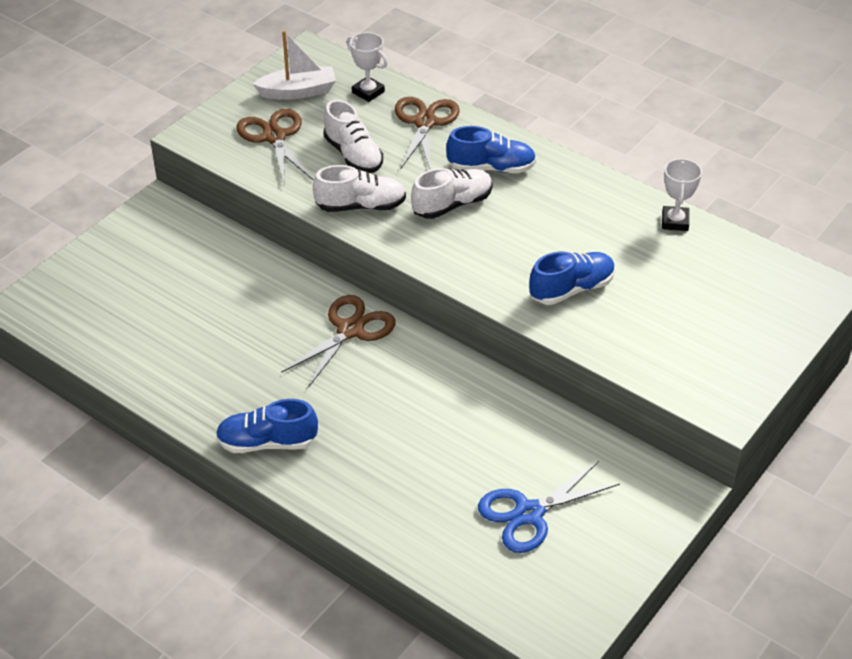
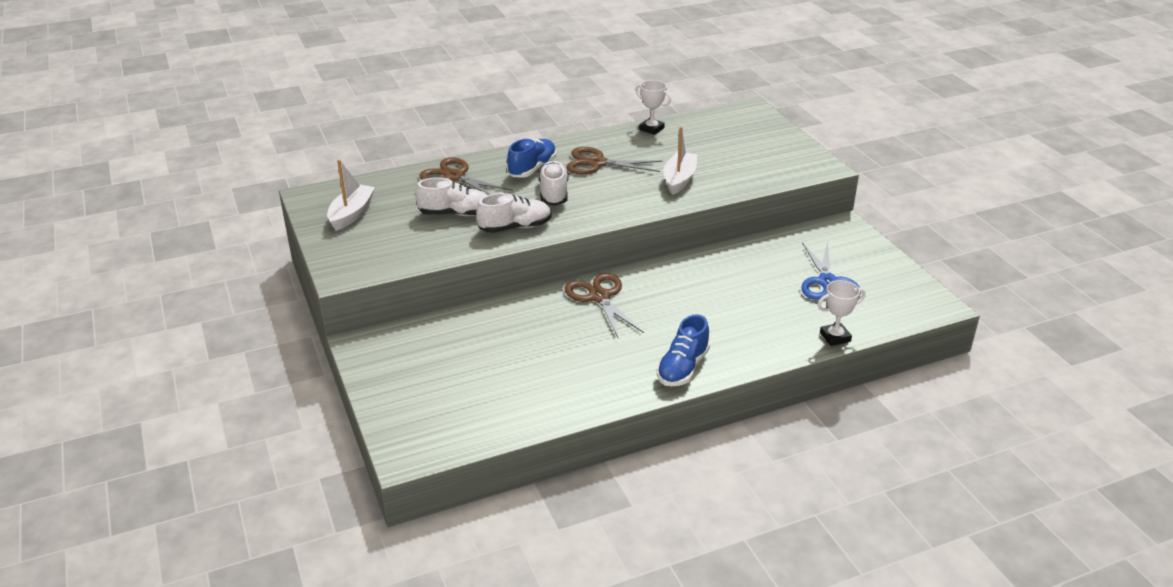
camera: 60 degrees left, 10 degrees down
(274, 137) = (392, 239): brown scissors -> brown scissors (597, 163)
(360, 206) = (515, 227): white shoe -> white shoe turned 45 degrees clockwise
(368, 92) = (391, 187): white trophy -> white trophy (835, 337)
(571, 289) = (679, 179): blue shoe -> white boat

